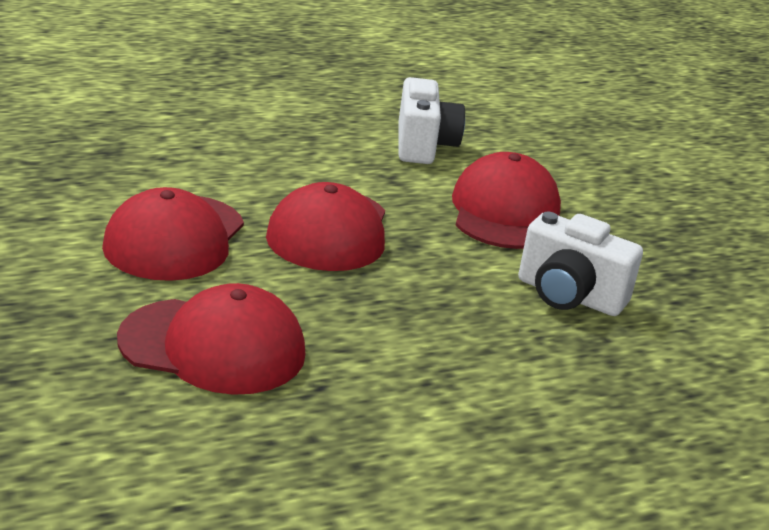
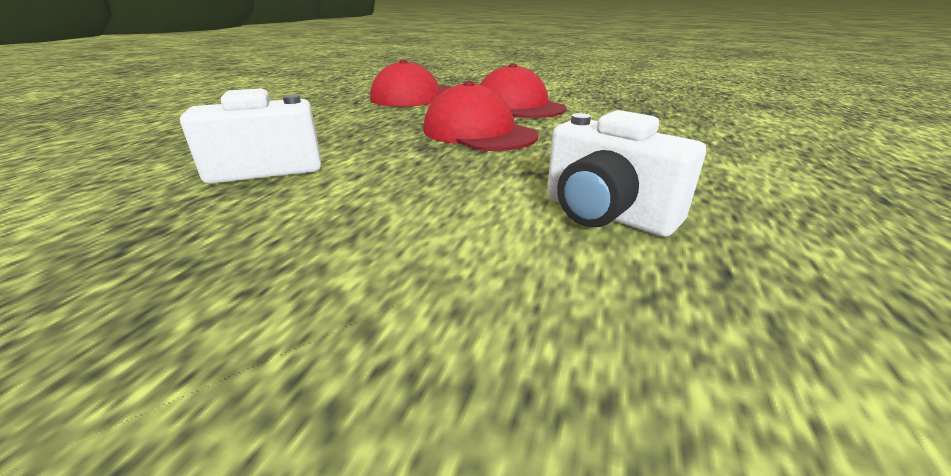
camera: 135 degrees right, 0 degrees up
(505, 212) = (406, 197): red cap -> none

